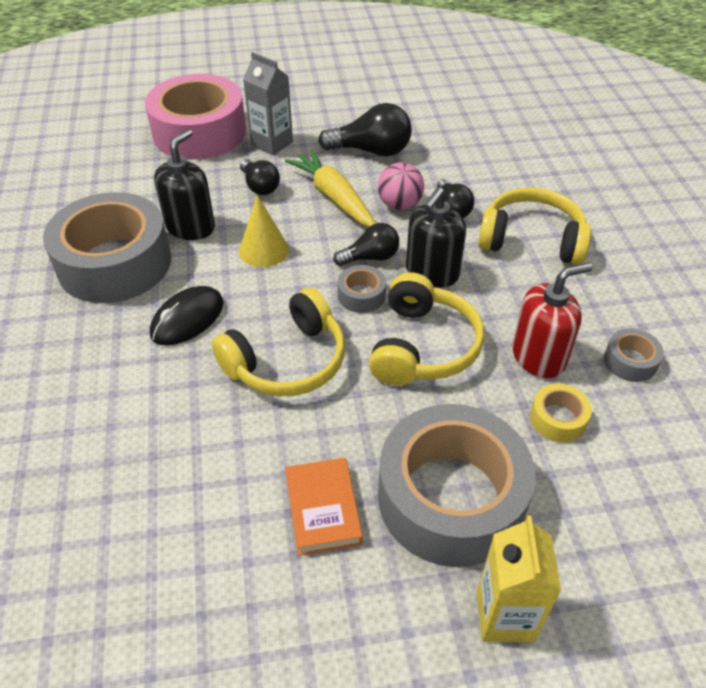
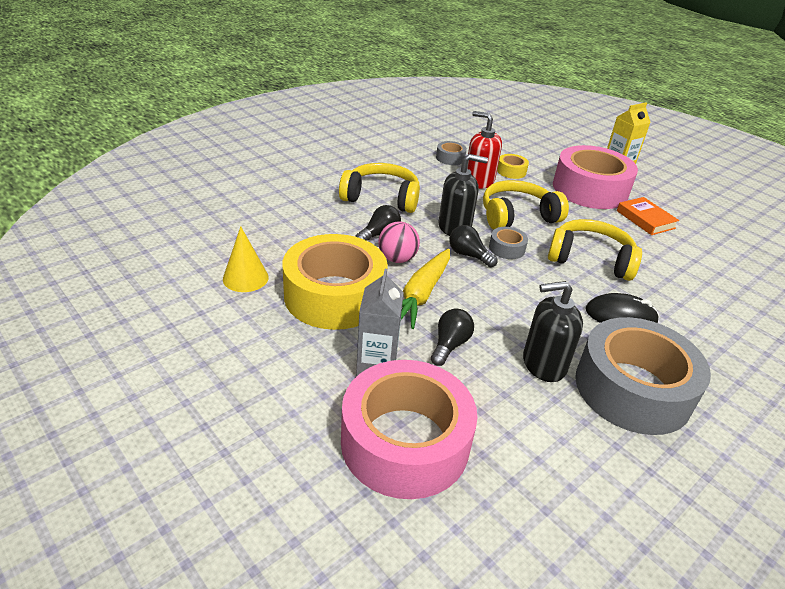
camera: 125 degrees left, 10 degrees down
(263, 250) = (519, 308): yellow cone -> yellow cone (245, 278)
(323, 509) = (645, 219): orange book -> orange book turned 75 degrees counterclockwise
(371, 151) = (334, 295): black light bulb -> yellow tape
(451, 497) = (590, 189): grey tape -> pink tape
(531, 240) = (381, 198): yellow headphones -> yellow headphones turned 120 degrees clockwise

